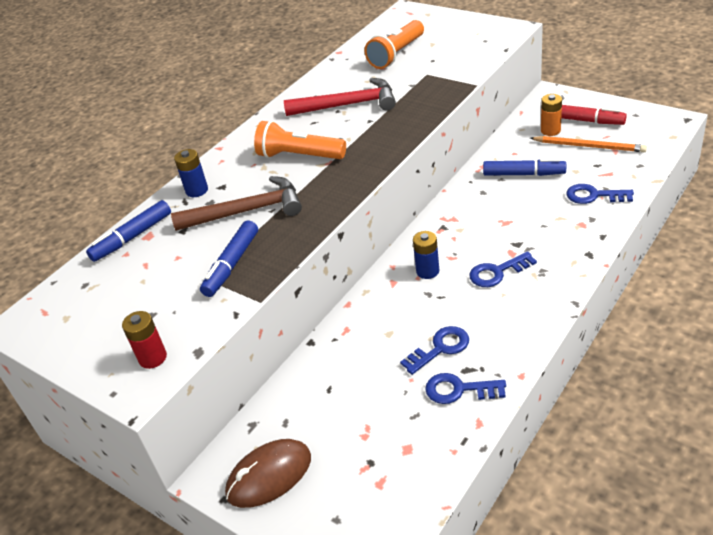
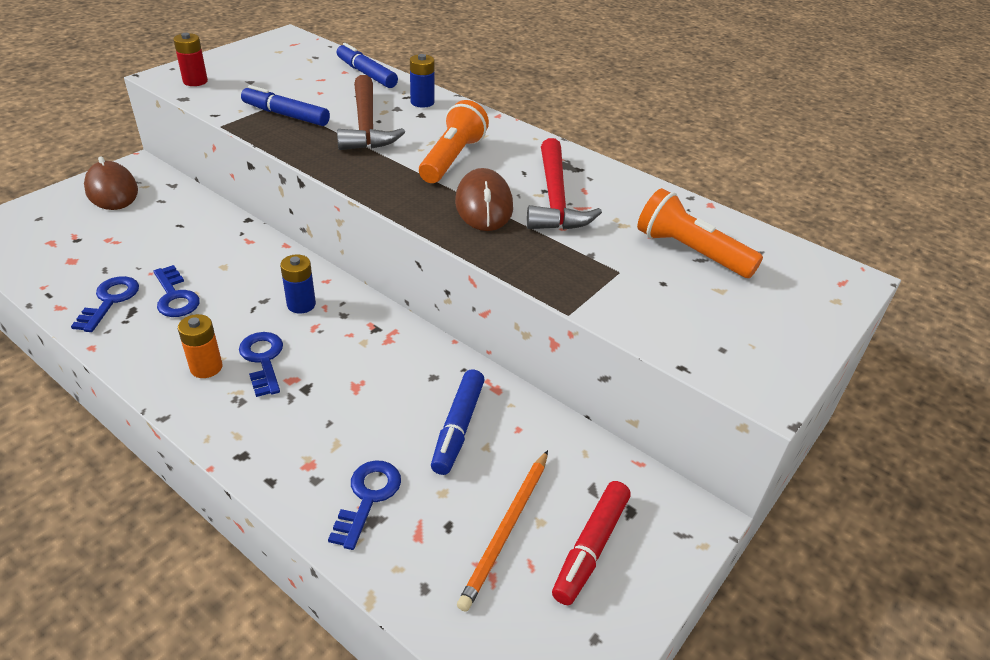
camera: 85 degrees right, 0 degrees up
(365, 131) = (484, 205): none -> brown mouse
(550, 130) = (570, 488): orange battery -> orange battery (206, 367)

